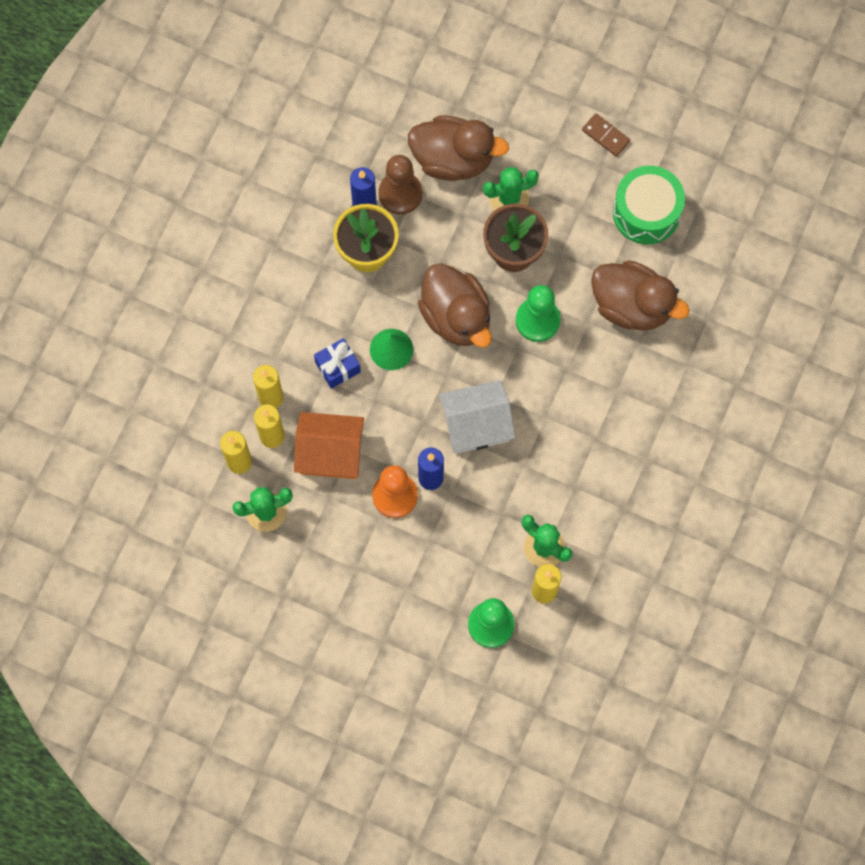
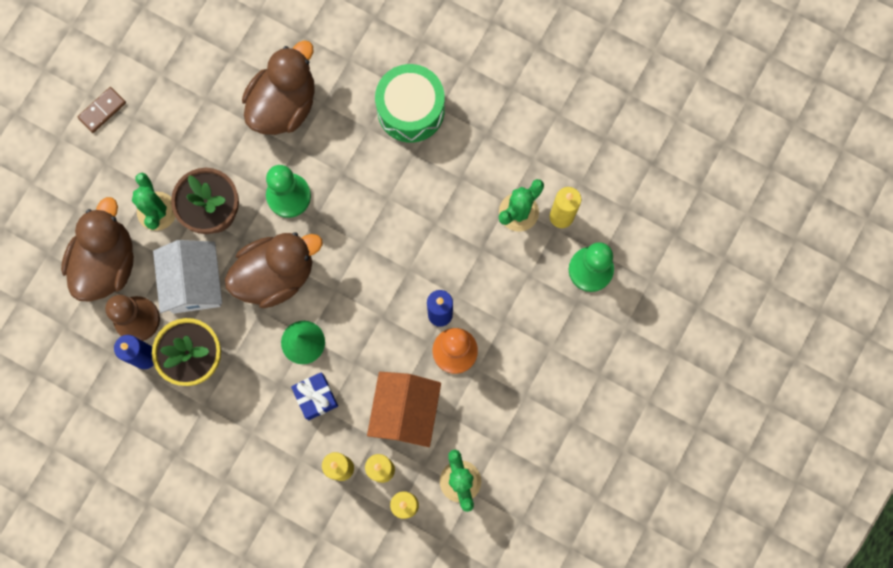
camera: 85 degrees left, 5 degrees up
(476, 424) = (390, 265): white house -> white house (194, 283)
(646, 212) = (188, 80): green drum -> green drum (410, 110)

